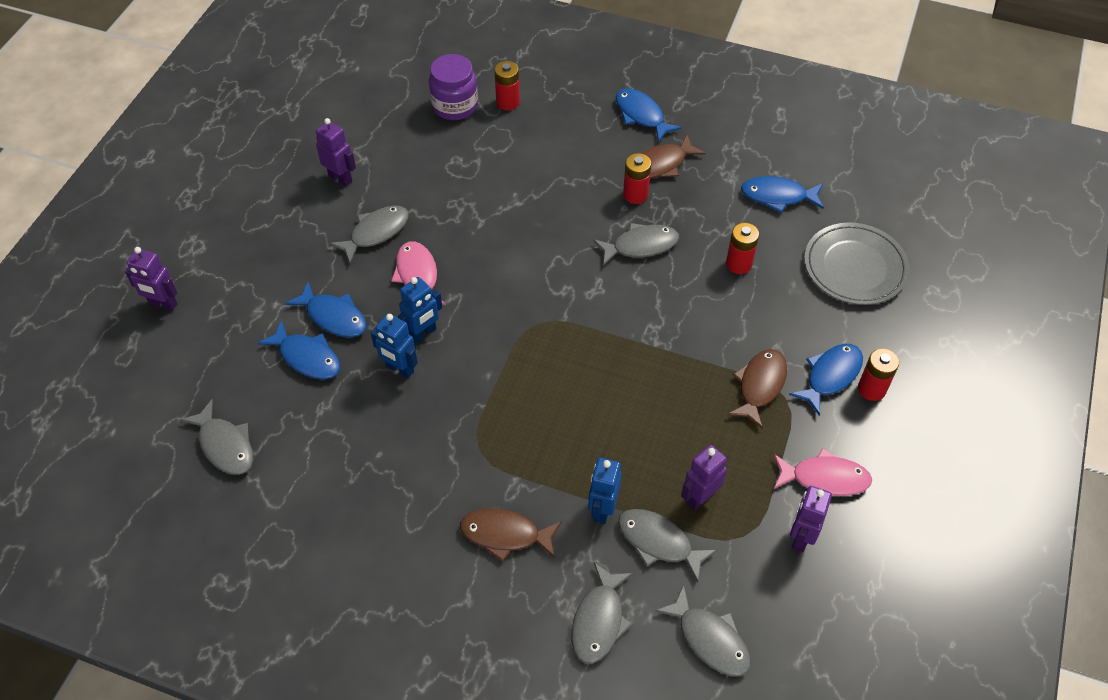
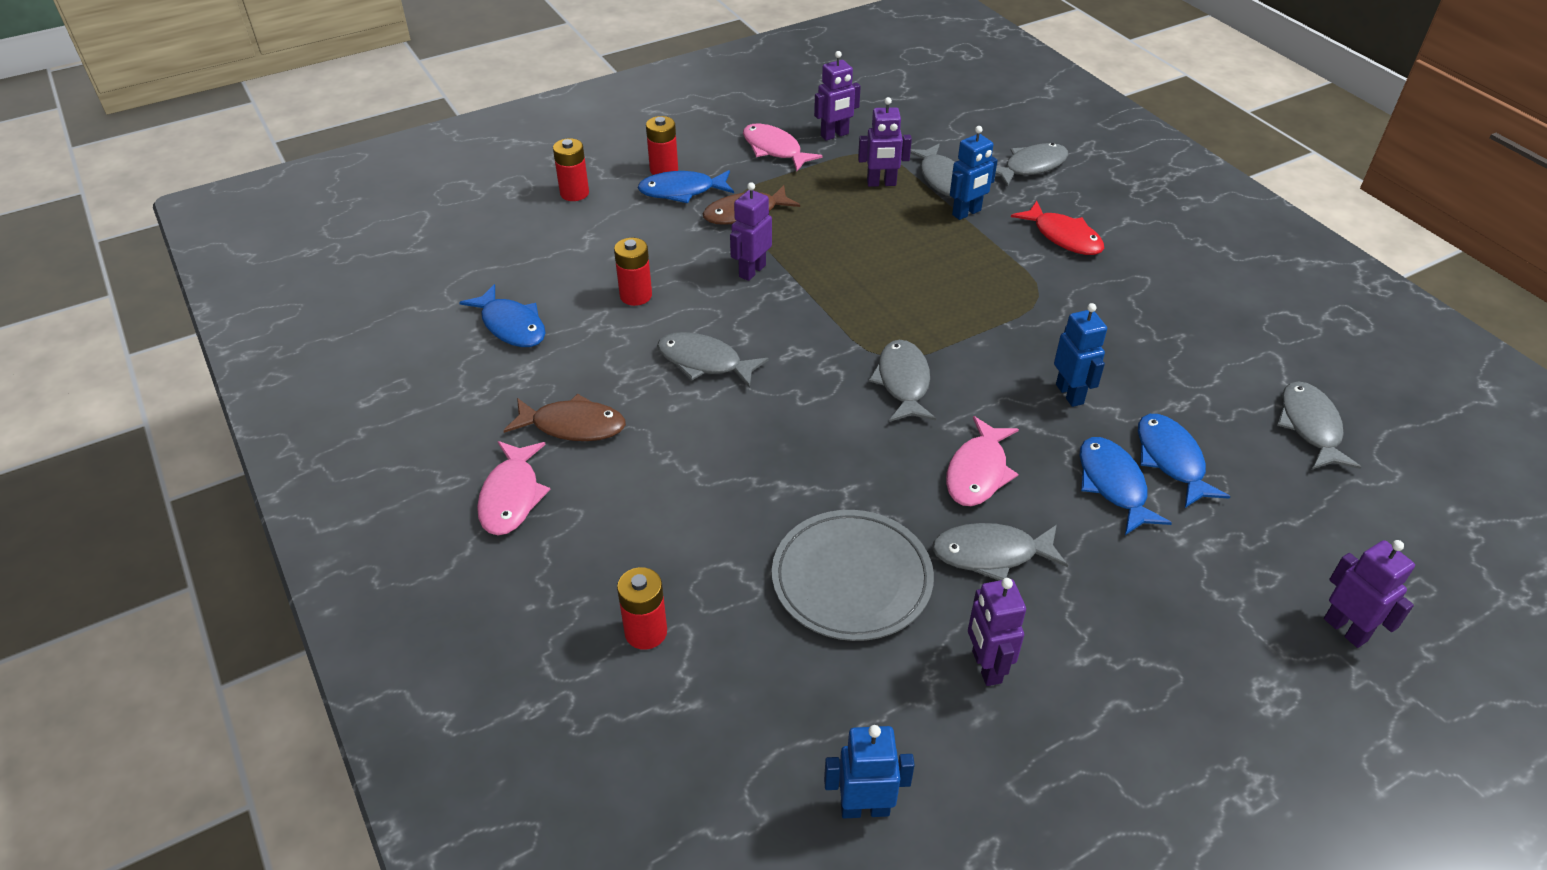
camera: 140 degrees left, 10 degrees down
(423, 334) = (1019, 411): blue robot -> blue robot (864, 808)
(455, 106) = (723, 679): purple jar -> none
(505, 535) = (1063, 237): brown fish -> red fish
(635, 195) = (643, 412): red battery -> red battery (574, 193)
(641, 115) = (511, 497): blue fish -> pink fish
(693, 334) = (752, 271): none -> purple robot
(710, 639) = (960, 127): grey fish -> grey fish (903, 382)
(855, 267) = (543, 239): grey plate -> grey plate (851, 579)

